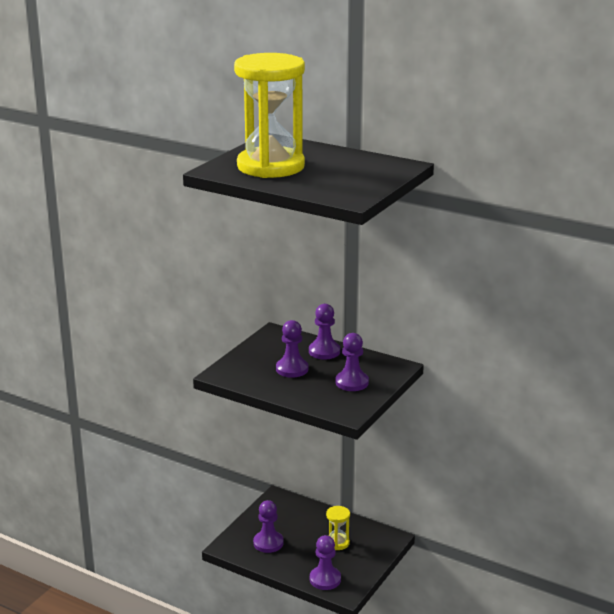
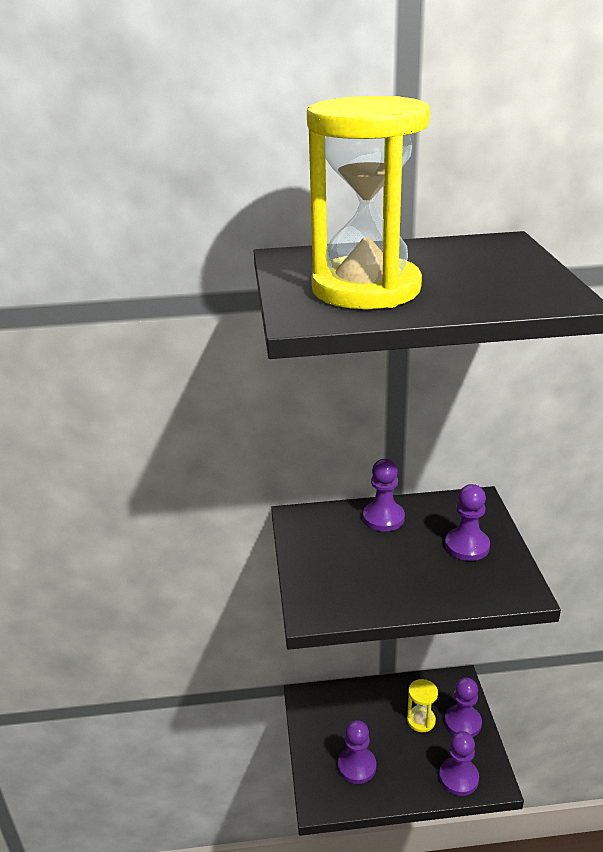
camera: 35 degrees left, 5 degrees up
(292, 369) = (383, 560): purple pawn -> purple pawn (462, 722)

